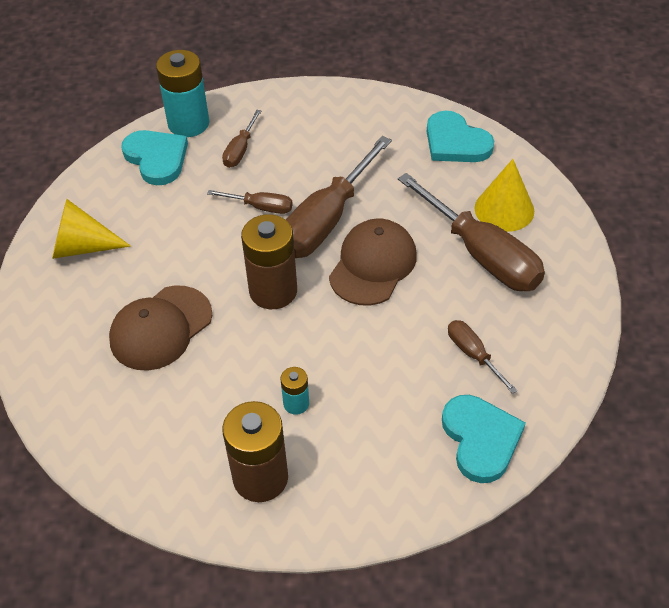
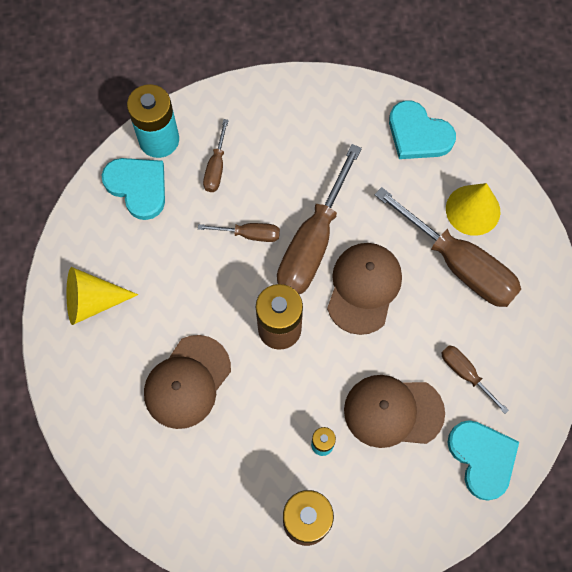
camera: 10 degrees left, 20 degrees up
(383, 381) = (393, 411): none -> brown cap

